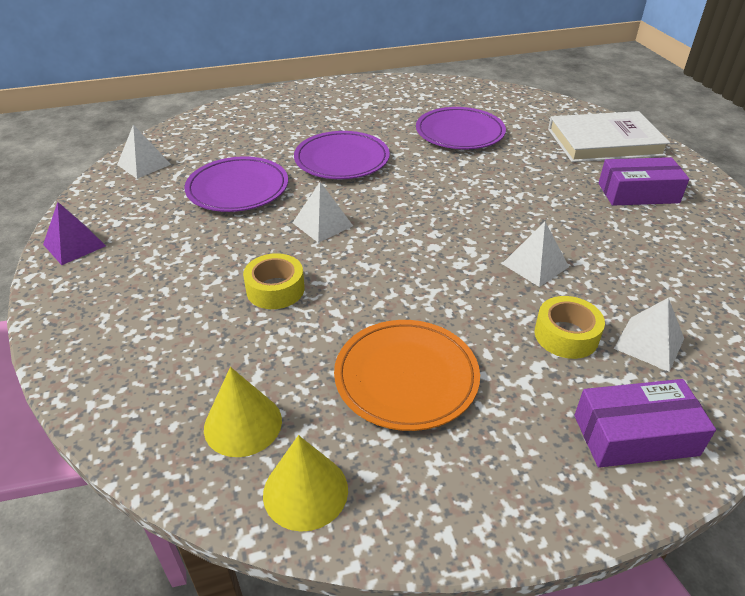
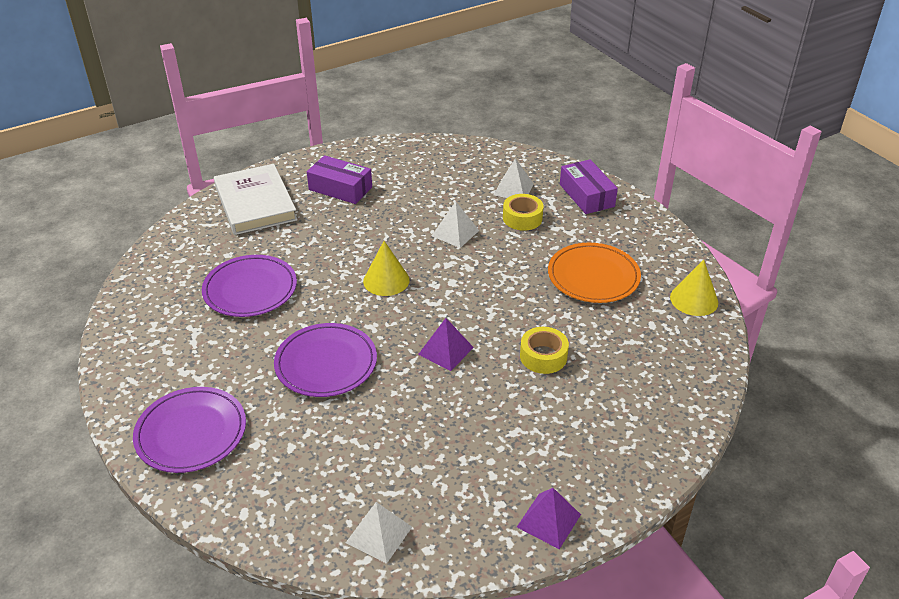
camera: 105 degrees left, 0 degrees up
(237, 188) = (406, 428): purple plate -> purple plate (191, 433)
(243, 424) = (669, 336): yellow cone -> yellow cone (386, 280)
(322, 224) = (446, 350): white pyramid -> purple pyramid
(638, 193) = (340, 188): purple box -> purple box turned 45 degrees counterclockwise

